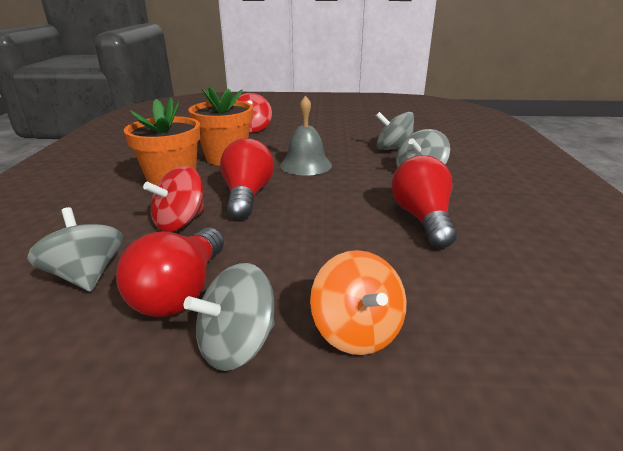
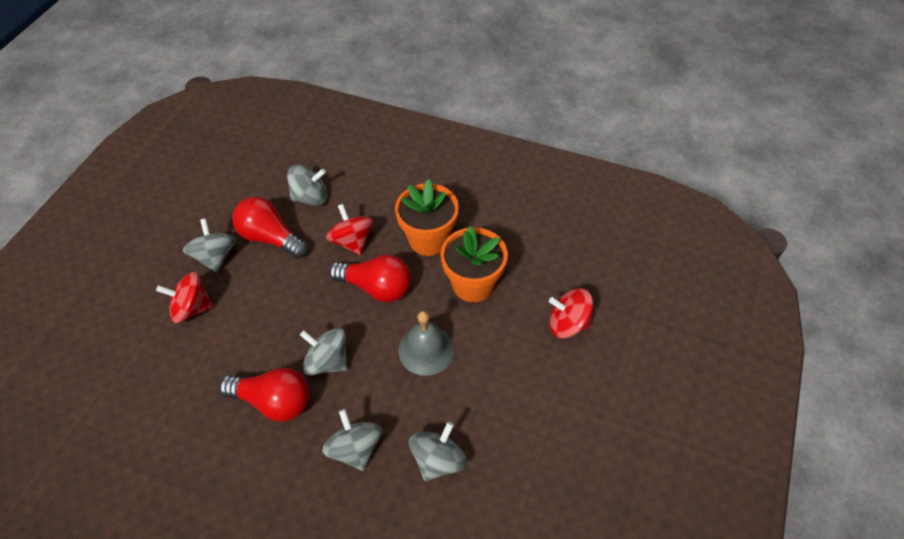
camera: 110 degrees right, 25 degrees up
(353, 202) = (328, 361): none -> grey spinning top
(357, 331) = (192, 308): orange spinning top -> red spinning top

